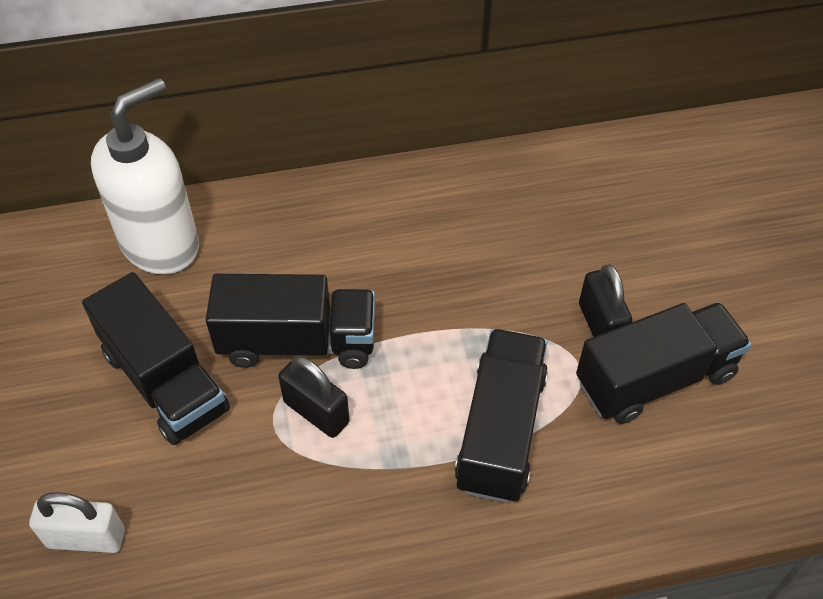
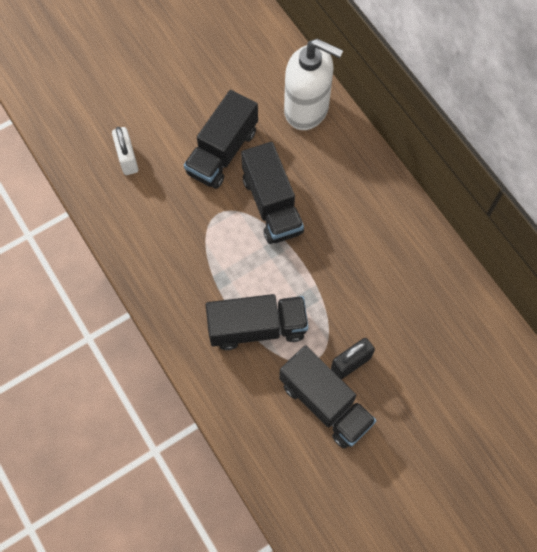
camera: 70 degrees right, 15 degrees up
(316, 412) = (232, 231): black padlock -> none

